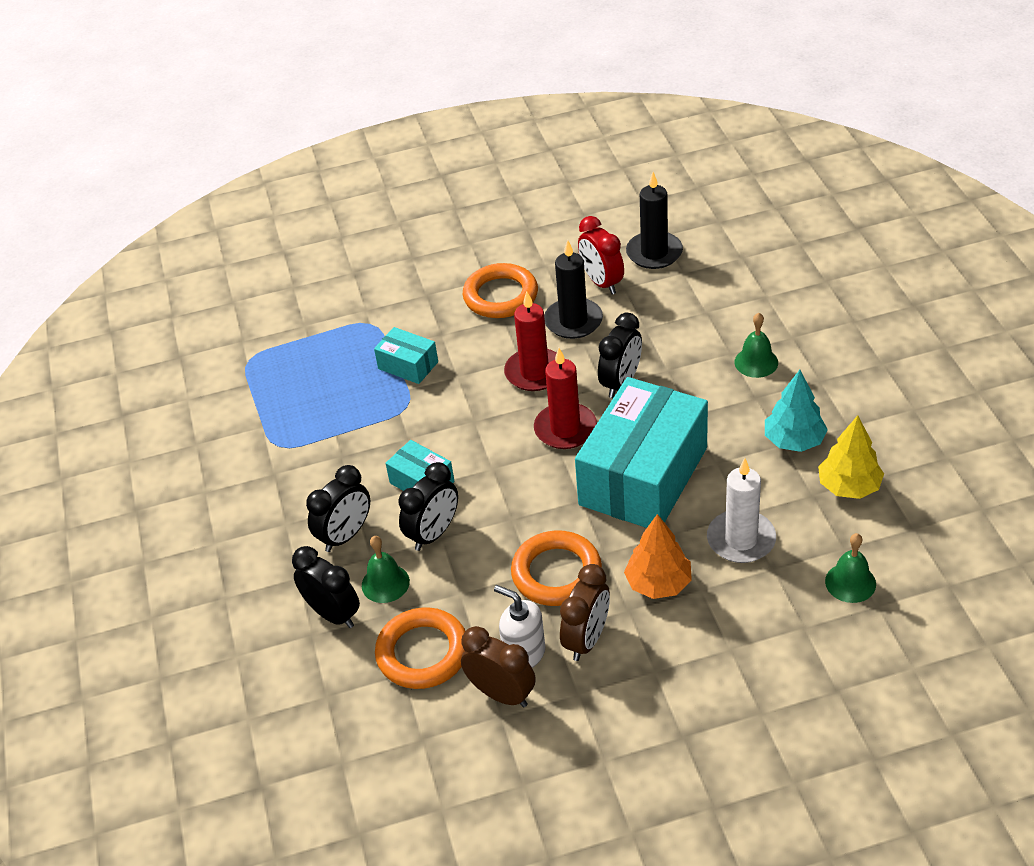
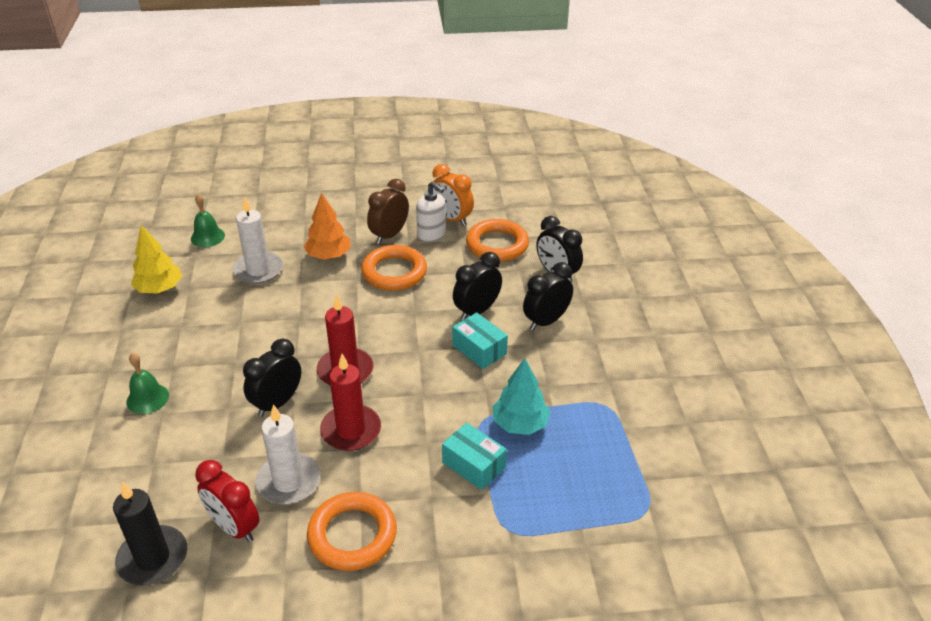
camera: 175 degrees left, 5 degrees down
(385, 583) = (518, 286): green bell -> none
(501, 694) = (451, 219): brown clock -> orange clock
(573, 321) = (288, 482): black candle -> white candle
(602, 282) = (234, 527): red clock -> red clock turned 150 degrees clockwise
(643, 476) = (301, 322): turquoise box -> none
(794, 441) = (171, 326): turquoise tree -> turquoise tree (520, 424)

